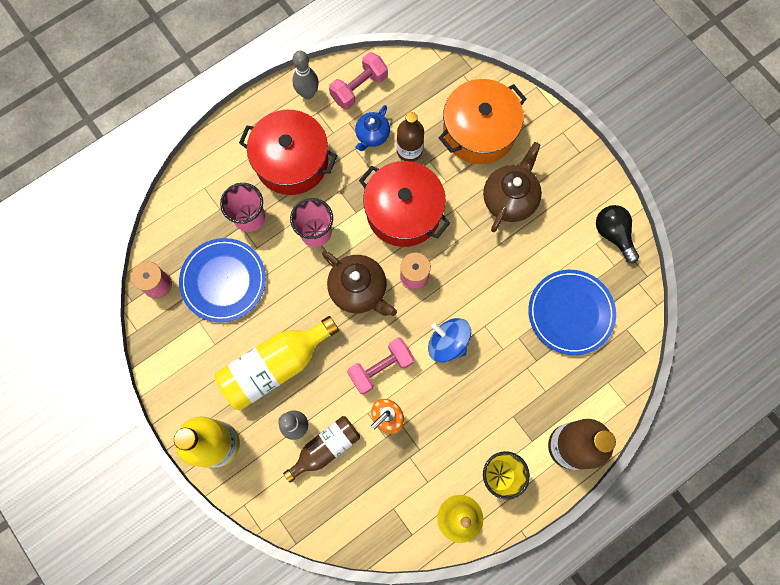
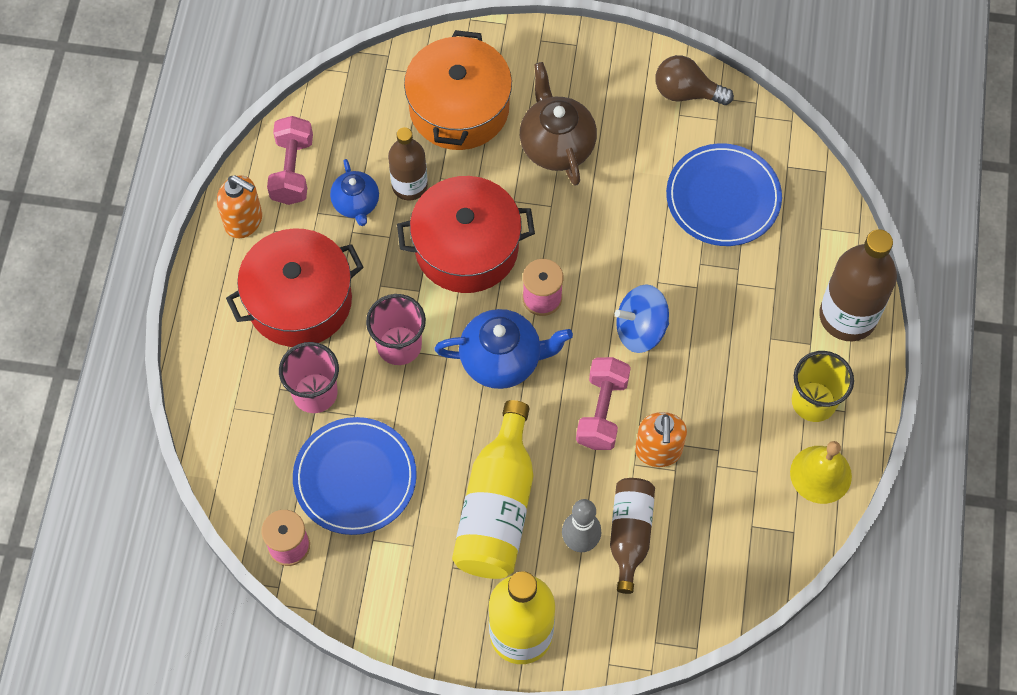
camera: 45 degrees left, 10 degrees down
(308, 93) = (244, 221): grey bowling pin -> orange soap dispenser
(359, 290) = (502, 360): brown teapot -> blue teapot
(613, 234) = (686, 92): black light bulb -> brown light bulb

